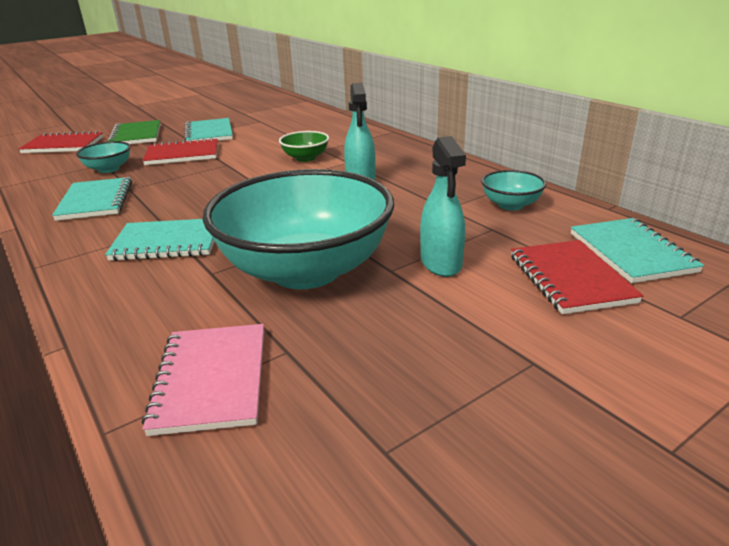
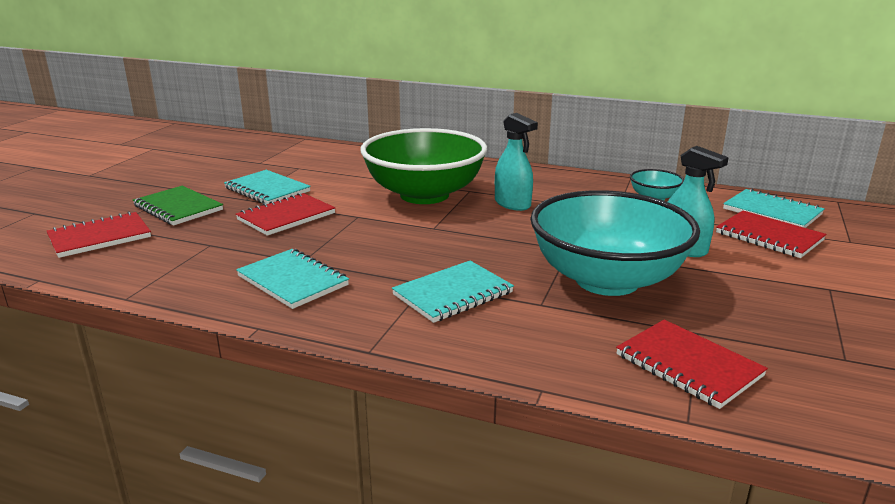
camera: 35 degrees left, 5 degrees down
(109, 169) = (230, 248): turquoise bowl -> none
(211, 379) = (688, 365): pink notebook -> red notebook
(305, 158) = (424, 195): green bowl -> green bowl, size x2.37

